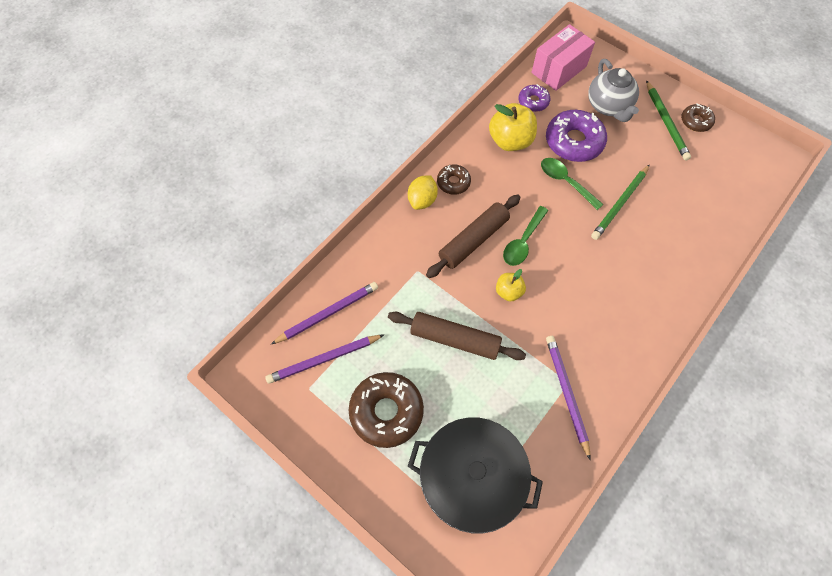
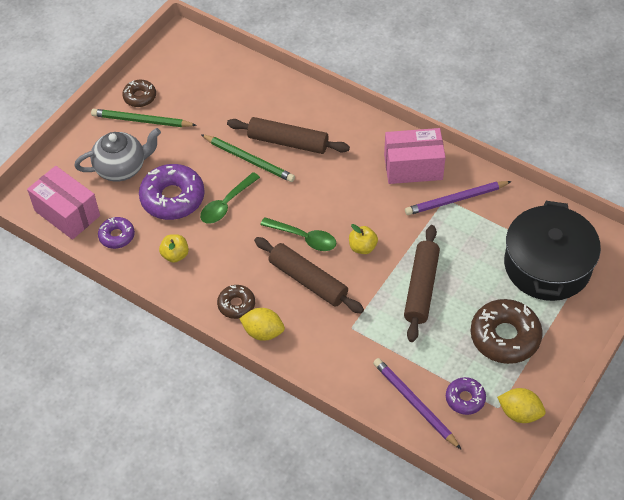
camera: 95 degrees left, 10 degrees down
(298, 408) = (519, 413): none -> yellow lemon
(324, 359) = (465, 398): purple pencil -> purple donut
(510, 141) = (175, 255): yellow apple -> yellow apple, size x0.55
(612, 355) = (413, 167): none -> pink box
(644, 239) = (288, 142): none -> brown rolling pin
(665, 122) = (142, 120): green pencil -> green pencil turned 150 degrees counterclockwise

